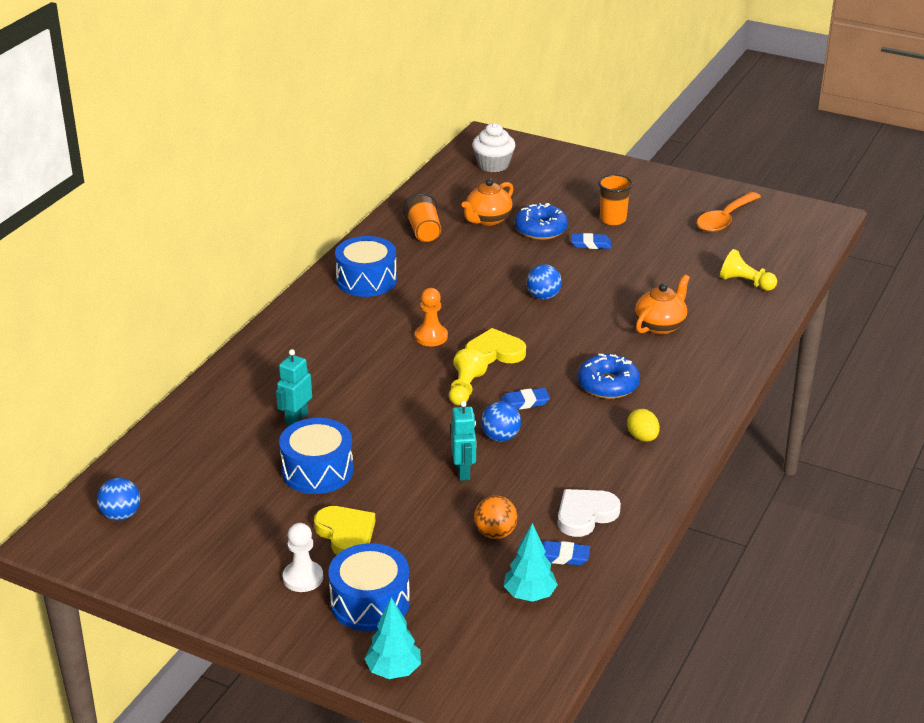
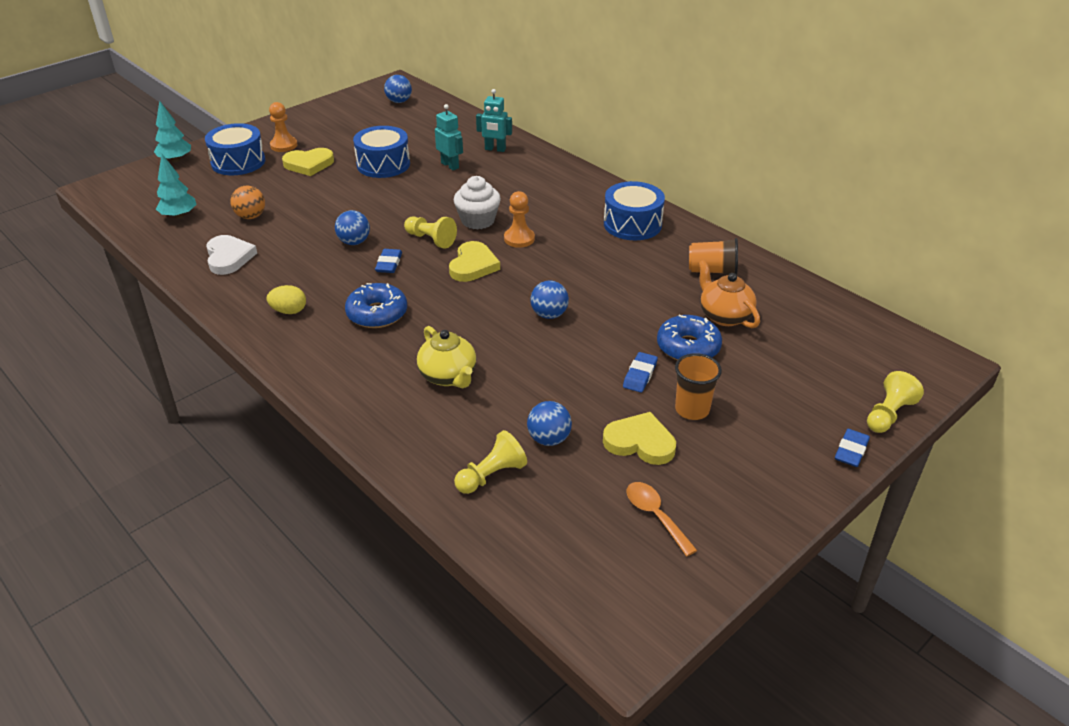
camera: 110 degrees right, 5 degrees up
(303, 578) = (284, 145): white pawn -> orange pawn
(464, 471) = (328, 218): turquoise robot -> turquoise robot (495, 149)
(493, 165) = (862, 350): white cupcake -> white cupcake (478, 220)
(560, 153) = (888, 414): none -> yellow pawn
(562, 556) = (199, 237): blue eraser -> blue eraser (851, 451)
(660, 325) = (448, 376): orange teapot -> yellow teapot
(663, 234) = (640, 442): none -> yellow heart
(691, 268) = (549, 439): none -> blue ball
(724, 219) = (655, 516): orange spoon -> orange spoon, size x0.67

